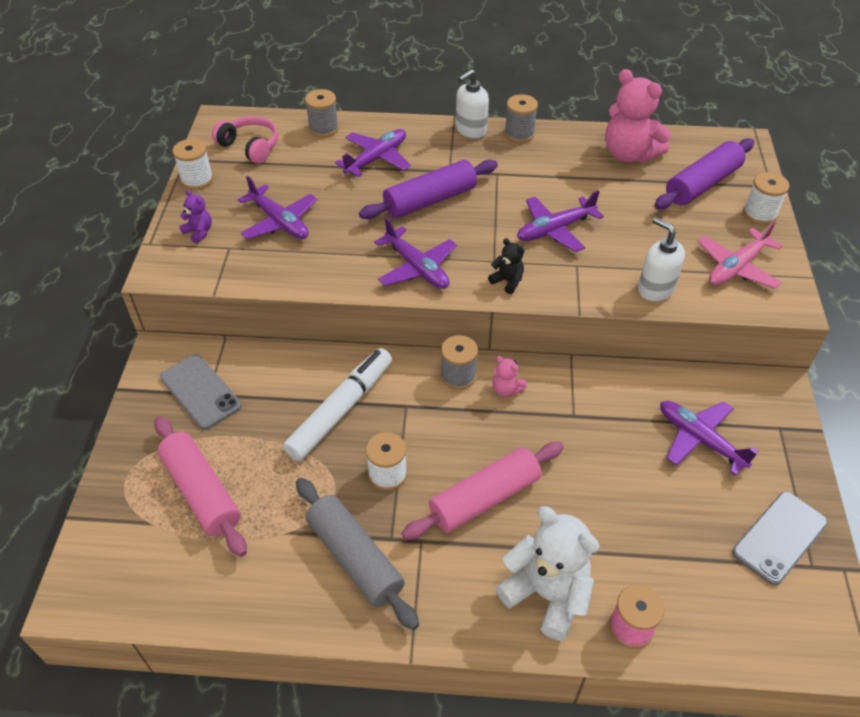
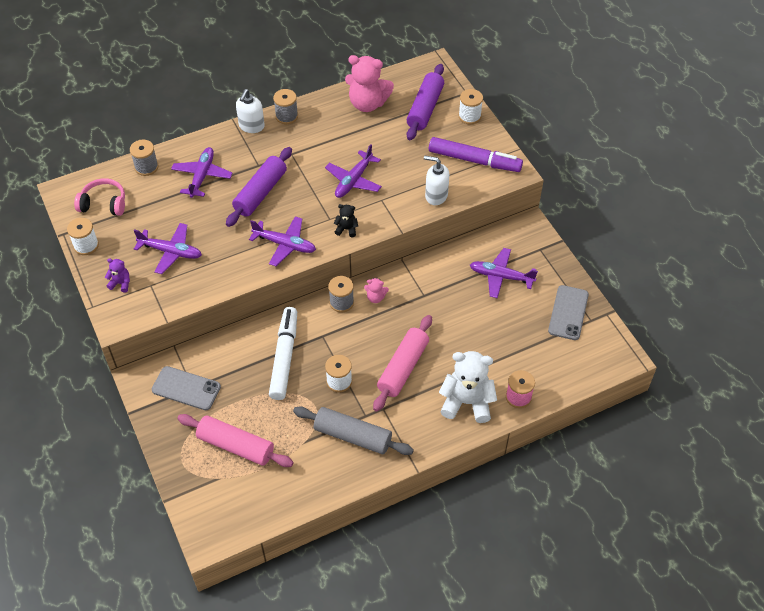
camera: 30 degrees left, 5 degrees up
(736, 267) = (474, 160): pink plane -> purple marker

